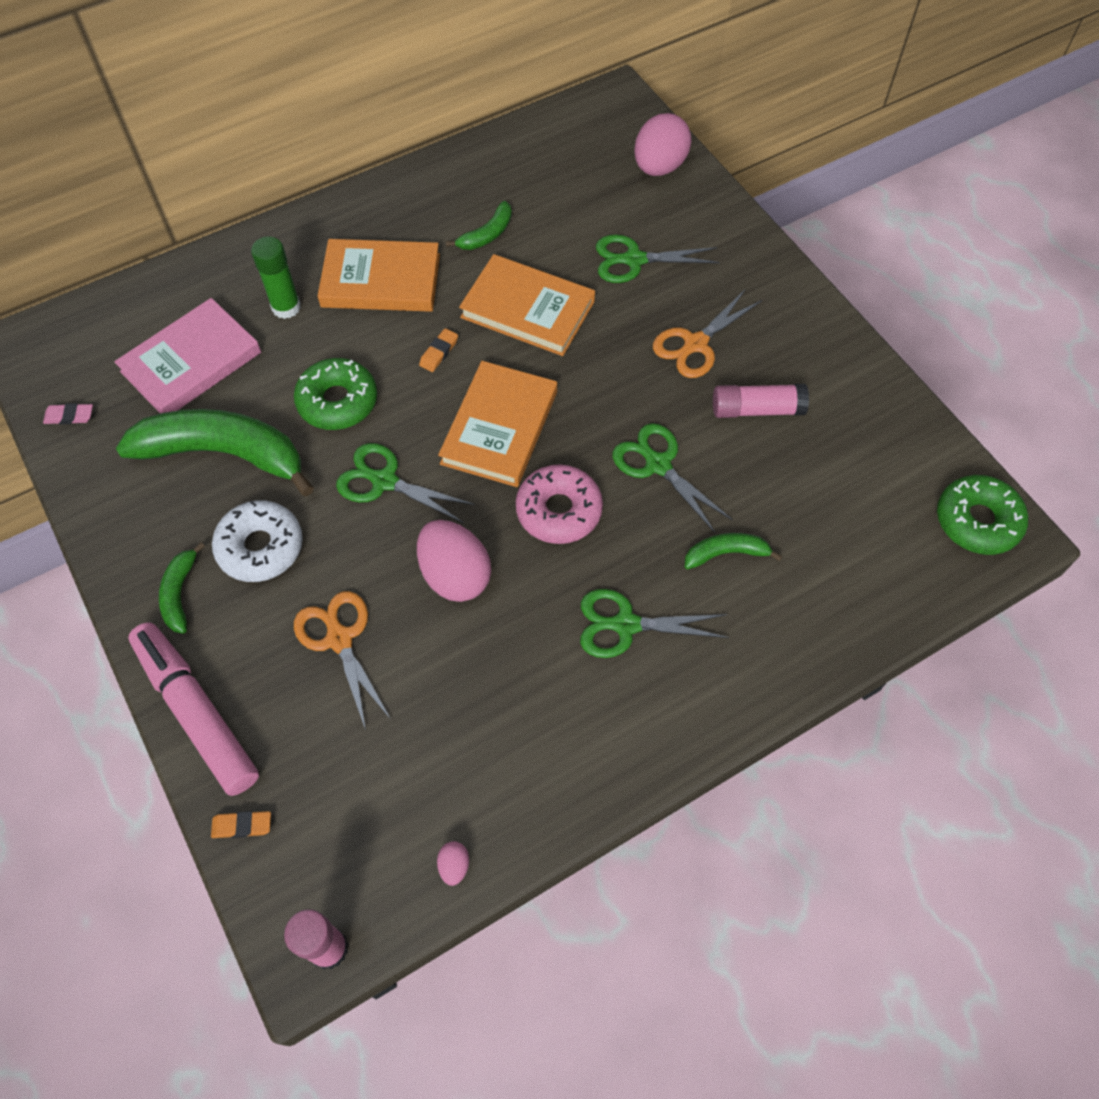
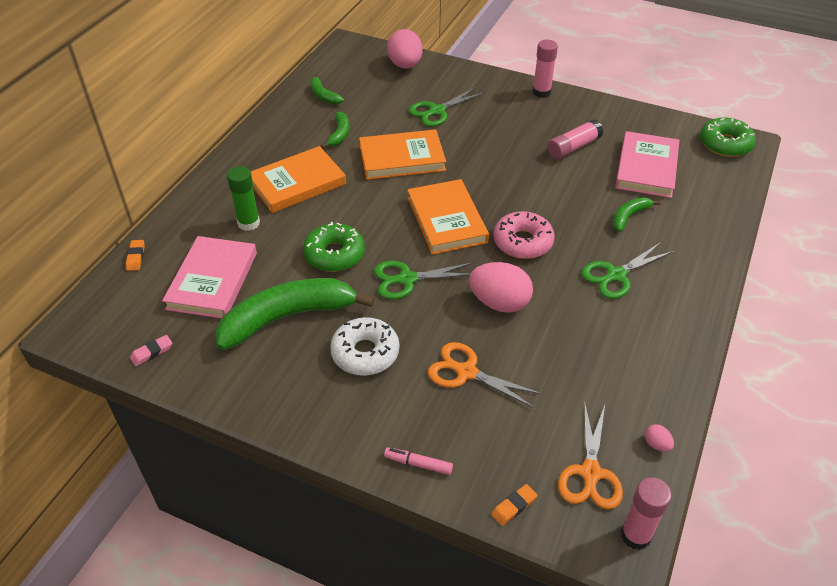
camera: 35 degrees left, 15 degrees down
(180, 593) = (337, 407): green banana -> green banana (323, 95)
(197, 712) = (418, 464): pink marker -> pink marker, size x0.42
(439, 352) = (371, 201): orange eraser -> orange eraser (136, 257)
(658, 465) = (551, 195): green scissors -> none
(695, 344) = (511, 133): orange scissors -> orange scissors (590, 473)
(798, 300) = (541, 92): none -> pink glue stick
(824, 495) = (646, 168): none -> pink book

